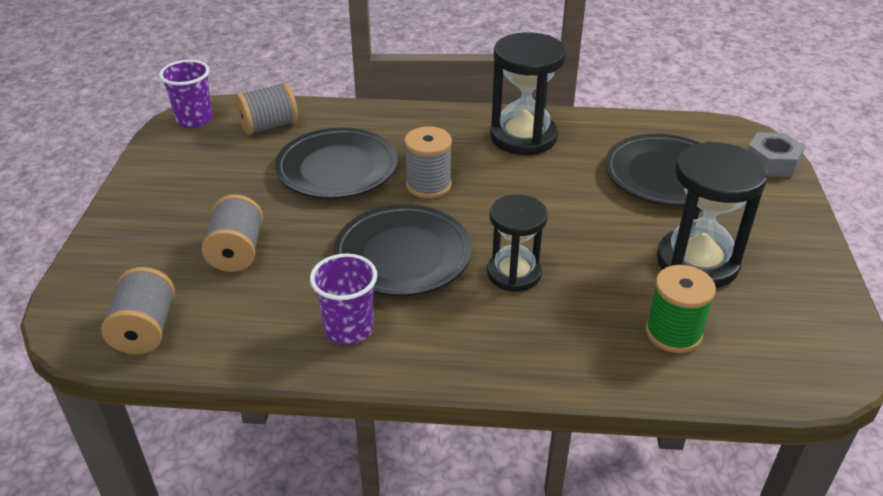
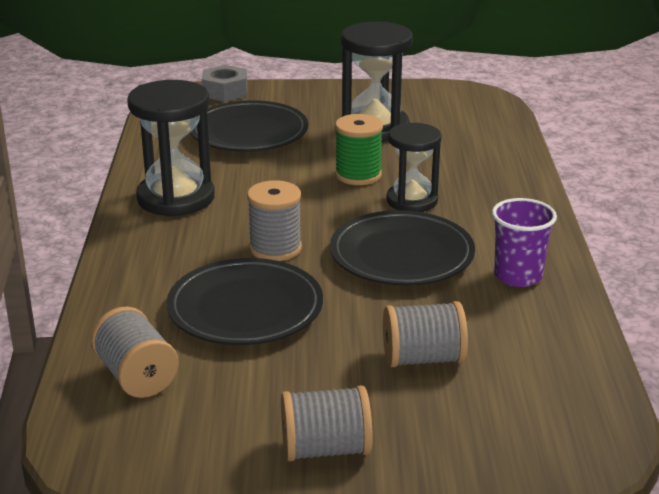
camera: 95 degrees left, 10 degrees down
(145, 329) = (572, 399): grey spool -> grey spool (325, 449)
(194, 119) = (109, 453): purple cup -> none
(673, 333) = (464, 141): green spool -> green spool (358, 175)

